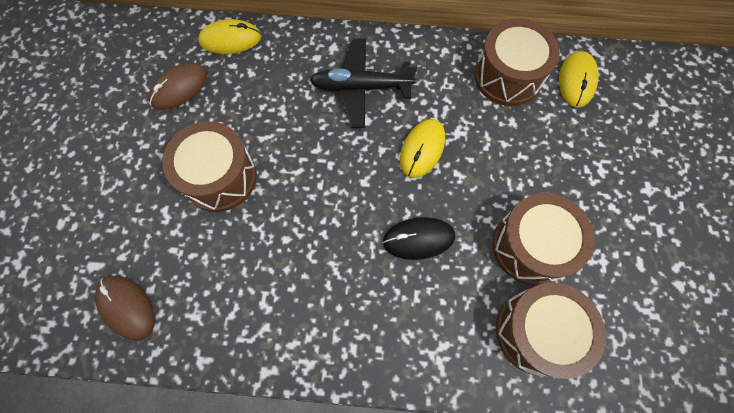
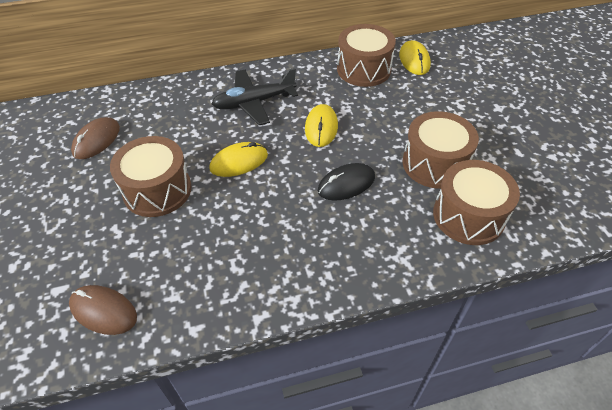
camera: 20 degrees left, 20 degrees down
(230, 39) = (130, 99): yellow mouse -> yellow mouse (239, 162)

